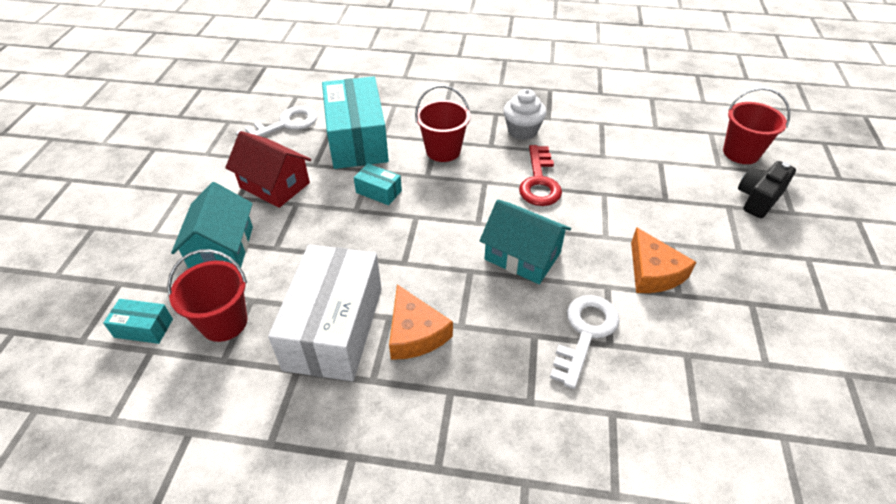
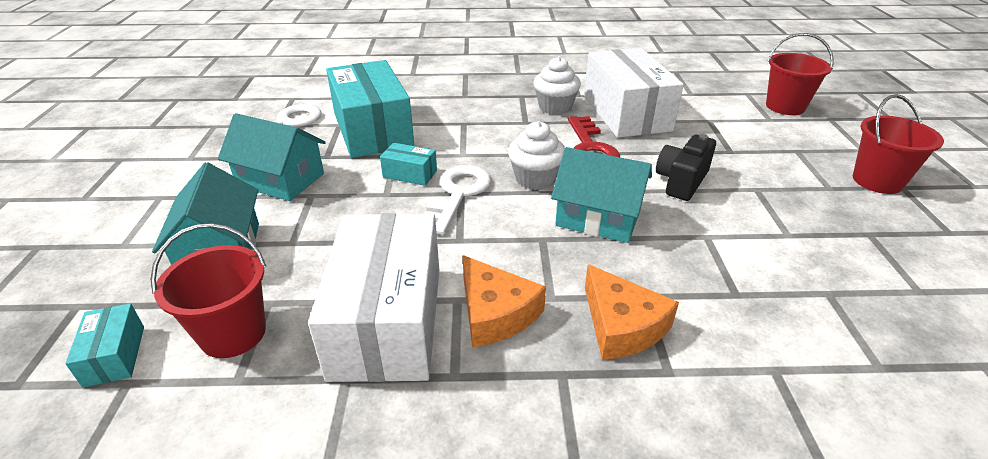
camera: 10 degrees left, 10 degrees down
(143, 328) = (114, 355): turquoise box -> turquoise box turned 75 degrees clockwise
(274, 185) = (280, 180): red house -> turquoise house
(443, 151) = (474, 131): red bucket -> red bucket (877, 181)
(481, 209) = (535, 179): none -> white cupcake
(585, 144) = (626, 113): none -> white box
(585, 333) = (702, 286): white key -> white key (457, 194)
(653, 272) = (750, 217): orange cheese -> orange cheese (621, 325)
(758, 199) = (823, 142): black camera -> black camera (681, 181)

